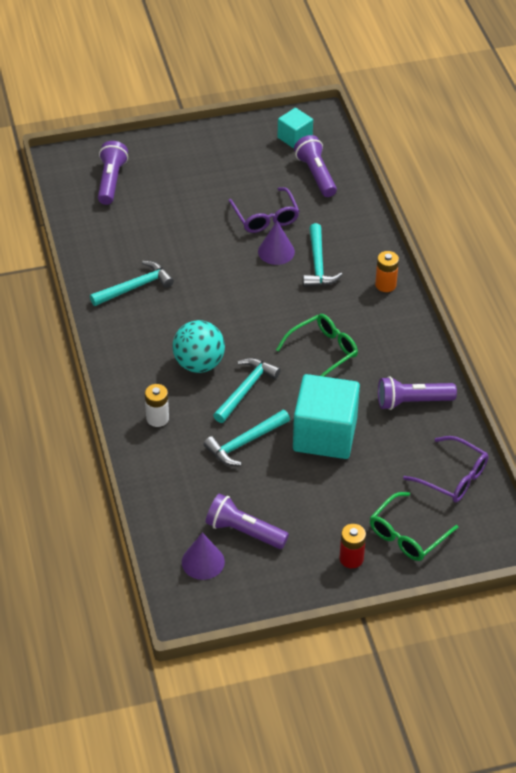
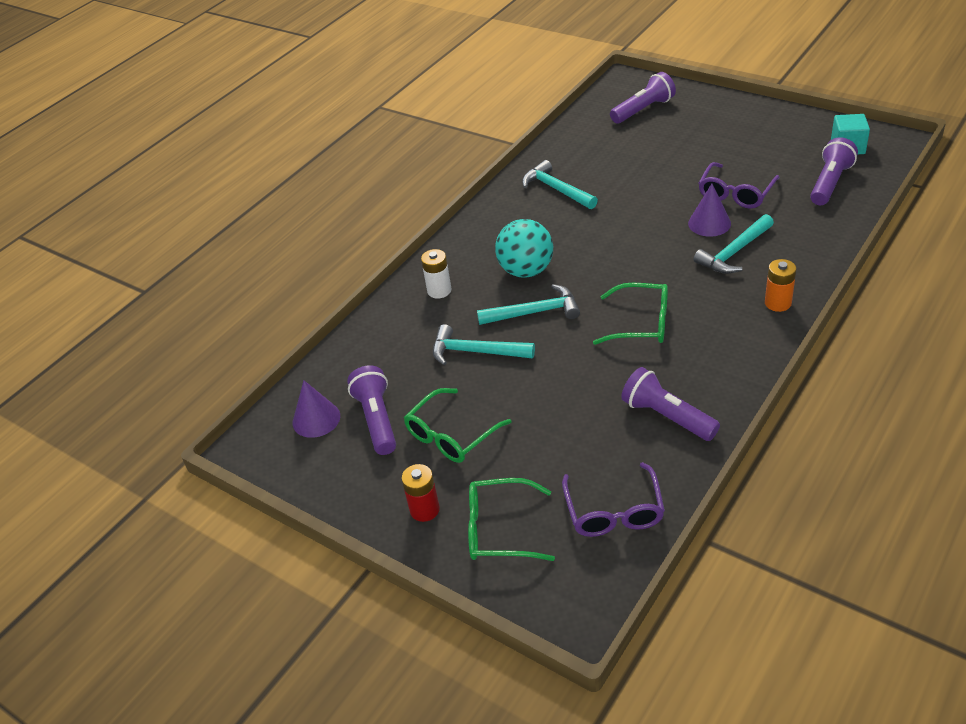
camera: 55 degrees right, 5 degrees down
(134, 287) = (557, 189): turquoise hammer -> turquoise hammer turned 150 degrees counterclockwise
(305, 505) = (451, 435): none -> green glasses
(325, 435) = (548, 390): turquoise cube -> none

